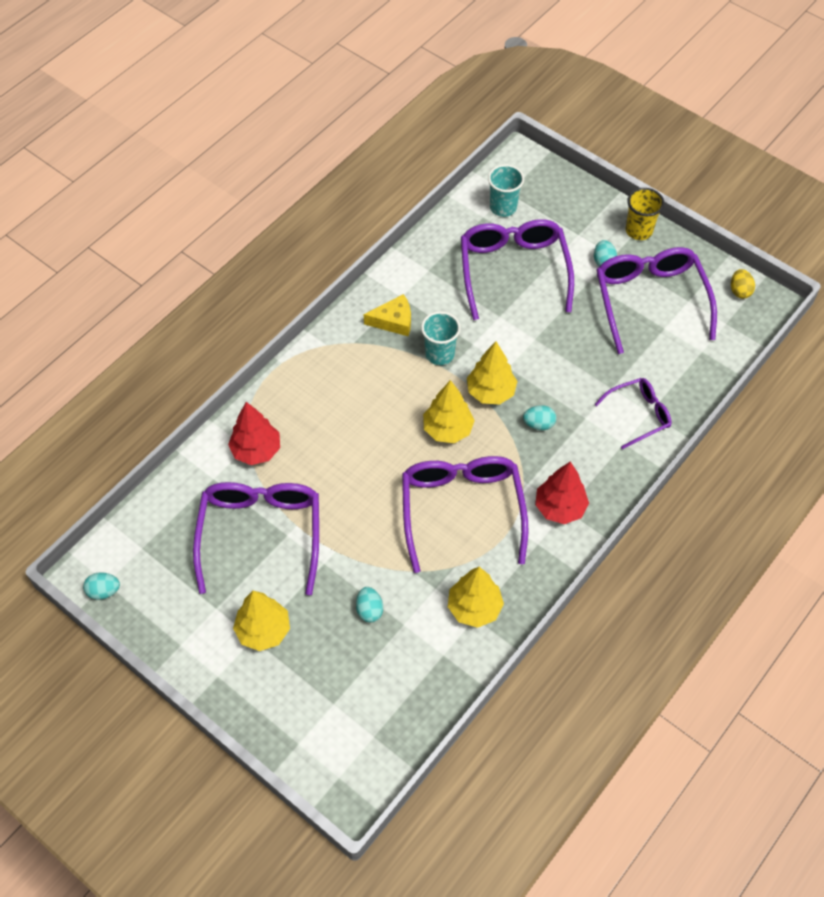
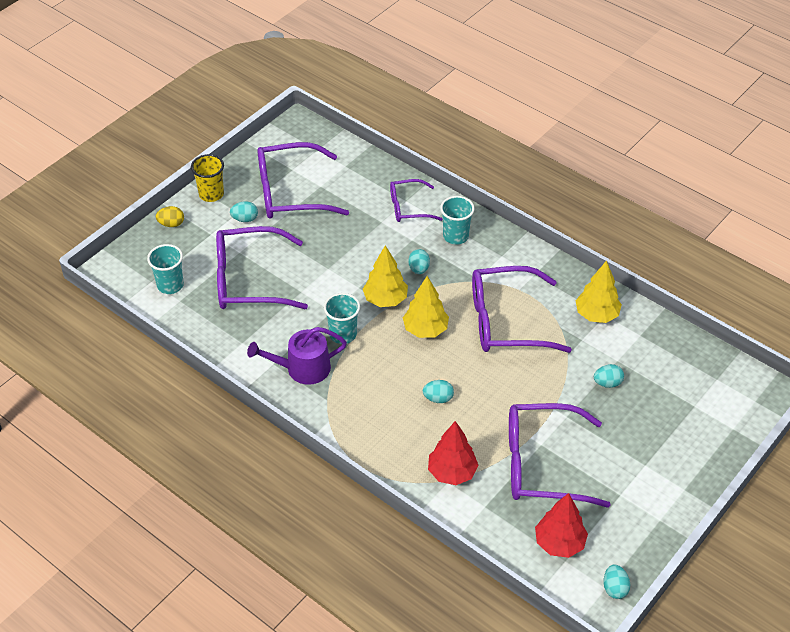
camera: 90 degrees left, 10 degrees down
(263, 631) = (637, 457): yellow tree -> none
(352, 440) = (438, 398): none -> turquoise egg
(394, 321) = (302, 368): yellow cheese -> purple watering can
(559, 508) = (500, 259): red tree -> red tree (559, 543)
(594, 462) = (455, 236): none -> turquoise cup
(638, 415) = (408, 207): purple glasses -> purple glasses turned 75 degrees counterclockwise
(739, 291) = (284, 139): yellow egg -> yellow egg (171, 224)

